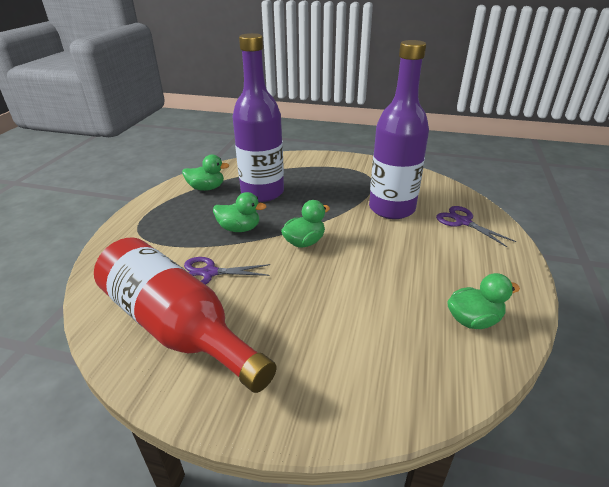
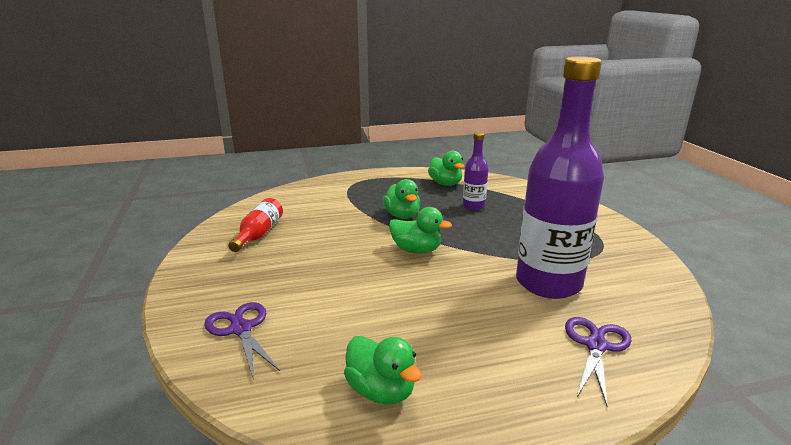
camera: 60 degrees right, 10 degrees down
(178, 327) = (259, 234): red bottle -> red bottle, size x0.46
(209, 273) = (329, 224): purple scissors -> purple scissors (241, 329)
(262, 192) = (473, 207): purple bottle -> purple bottle, size x0.46

